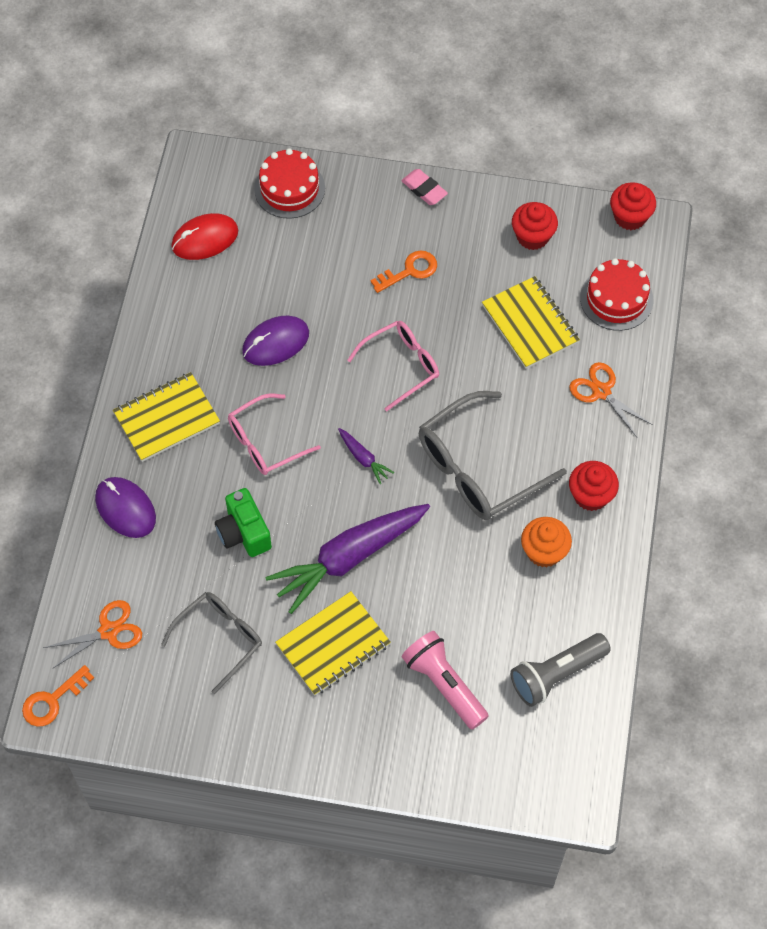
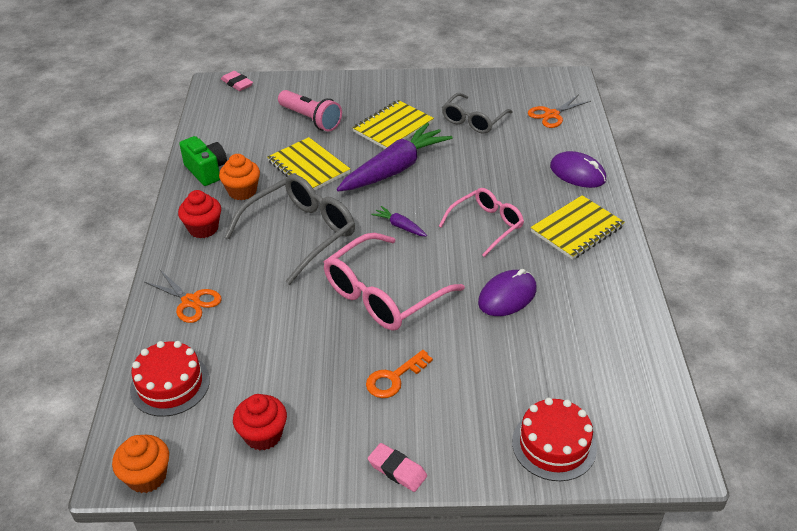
camera: 170 degrees right, 20 degrees down
(52, 700) = (569, 83): orange key -> none
(205, 239) = (620, 376): red mouse -> none
(244, 533) = (480, 172): green camera -> green camera (206, 171)
(401, 366) = (383, 295): pink glasses -> pink glasses, size x1.56
(530, 324) = (261, 347): yellow notebook -> yellow notebook (308, 167)
(546, 798) = (237, 83): none -> pink eraser
(556, 674) = (231, 133): grey flashlight -> none
(630, 217) = (147, 476): red cupcake -> orange cupcake

